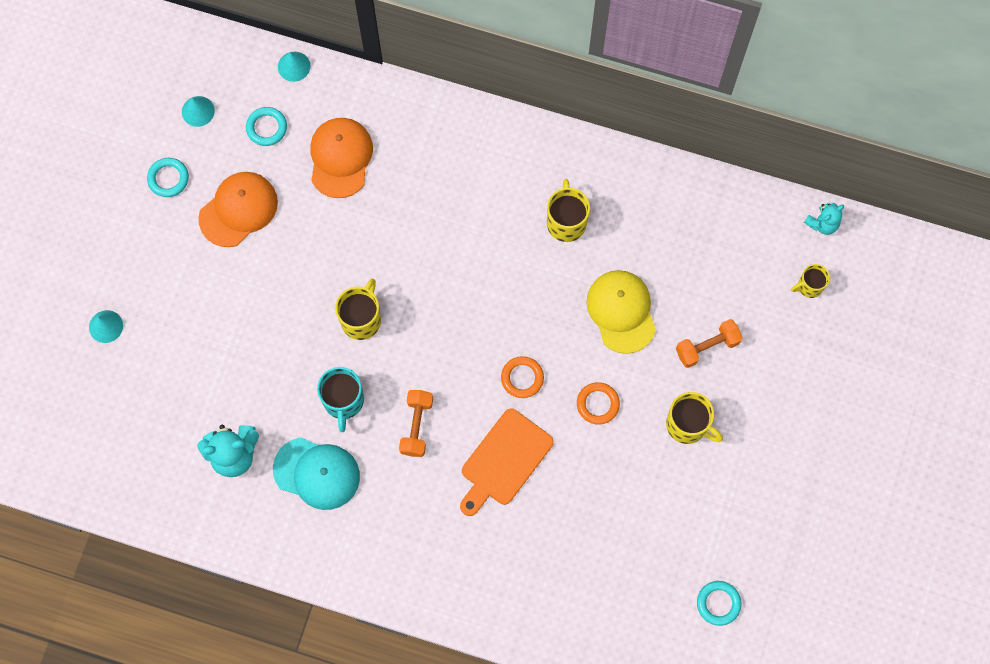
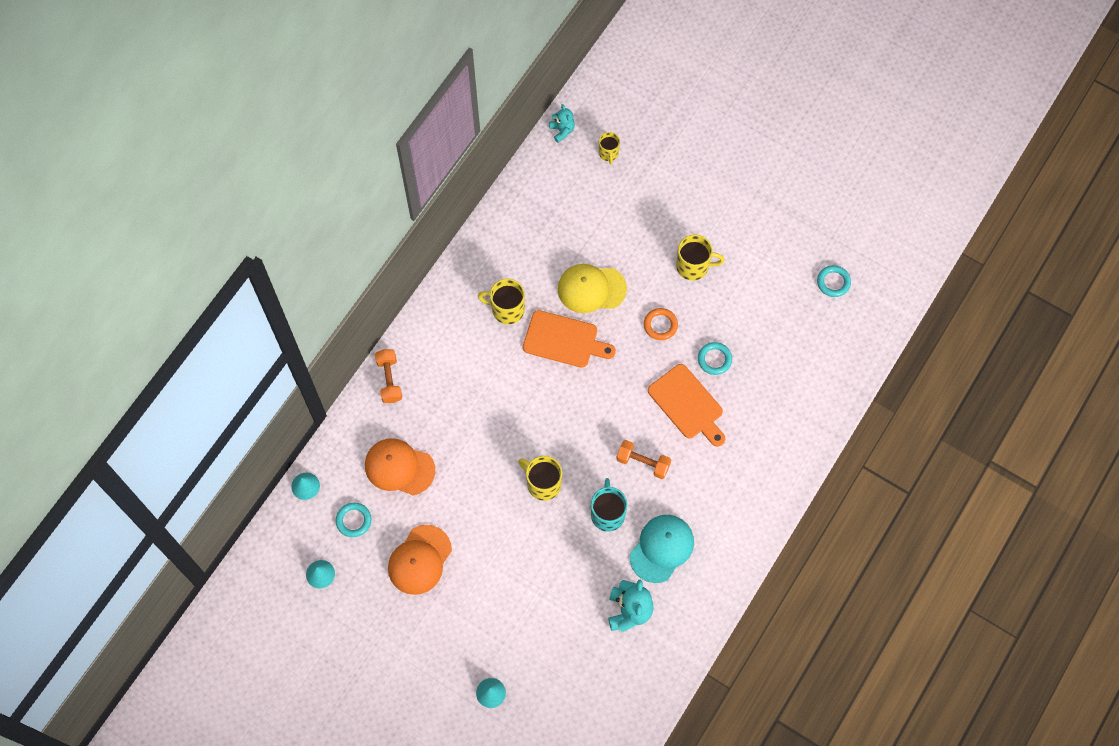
camera: 75 degrees left, 5 degrees down
(168, 178) = (374, 612): turquoise ring -> turquoise ring (714, 359)
(238, 210) = (419, 560): orange cap -> orange cap turned 120 degrees counterclockwise
(343, 401) = (607, 514): turquoise mug -> turquoise mug turned 105 degrees counterclockwise
(522, 378) = (625, 374): orange ring -> none
(546, 297) = (564, 340): none -> orange cutting board
(687, 425) = (693, 266): yellow mug -> yellow mug turned 45 degrees clockwise
(707, 347) = (636, 236): orange dumbbell -> orange dumbbell (389, 380)

